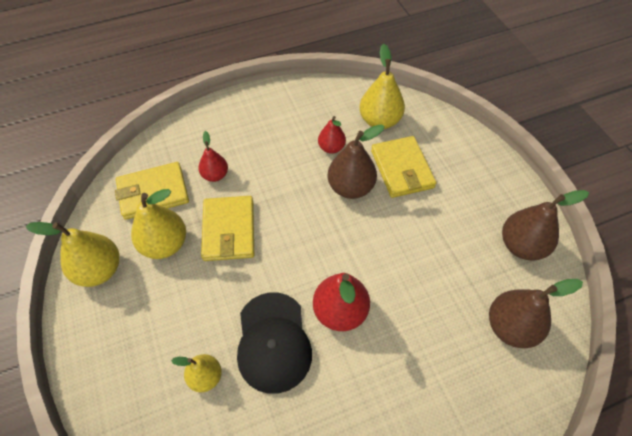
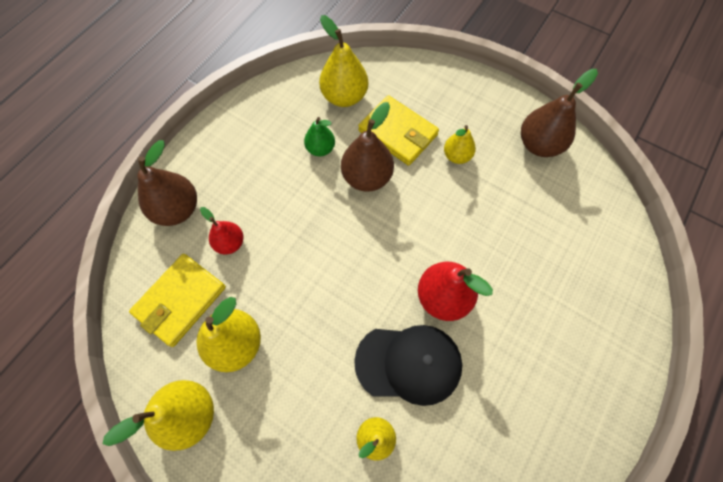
camera: 35 degrees left, 10 degrees up
(229, 230) = (287, 289): yellow wallet -> none
(273, 342) = (409, 363): black cap -> black cap turned 45 degrees counterclockwise
(331, 148) = (320, 149): red pear -> green pear
(438, 213) = (457, 156): none -> yellow pear
(511, 327) = (578, 219): brown pear -> brown pear (177, 209)

